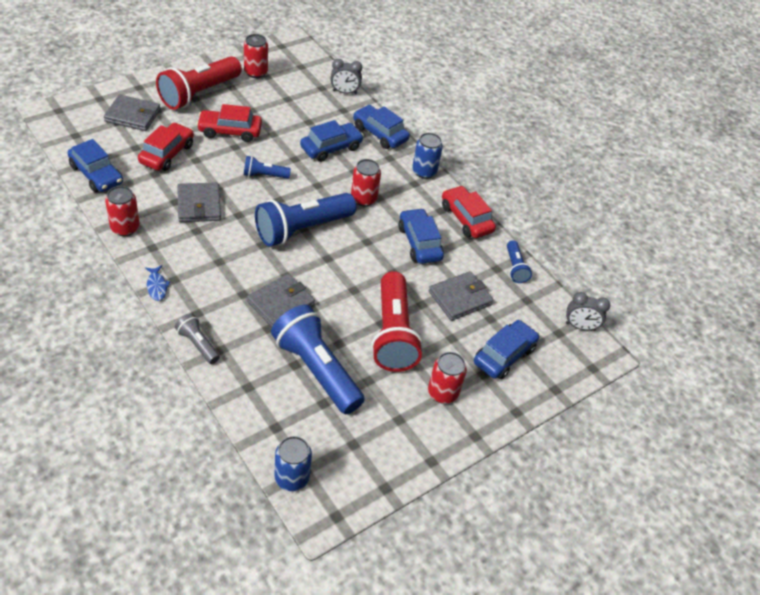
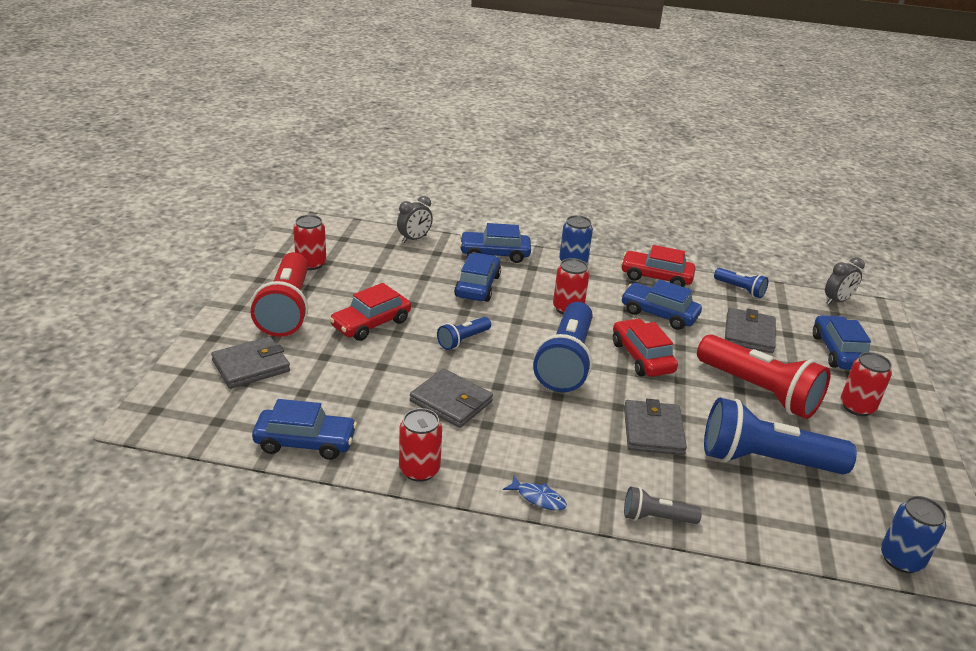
camera: 40 degrees left, 15 degrees down
(167, 154) = (345, 378): red car -> red car (641, 357)

